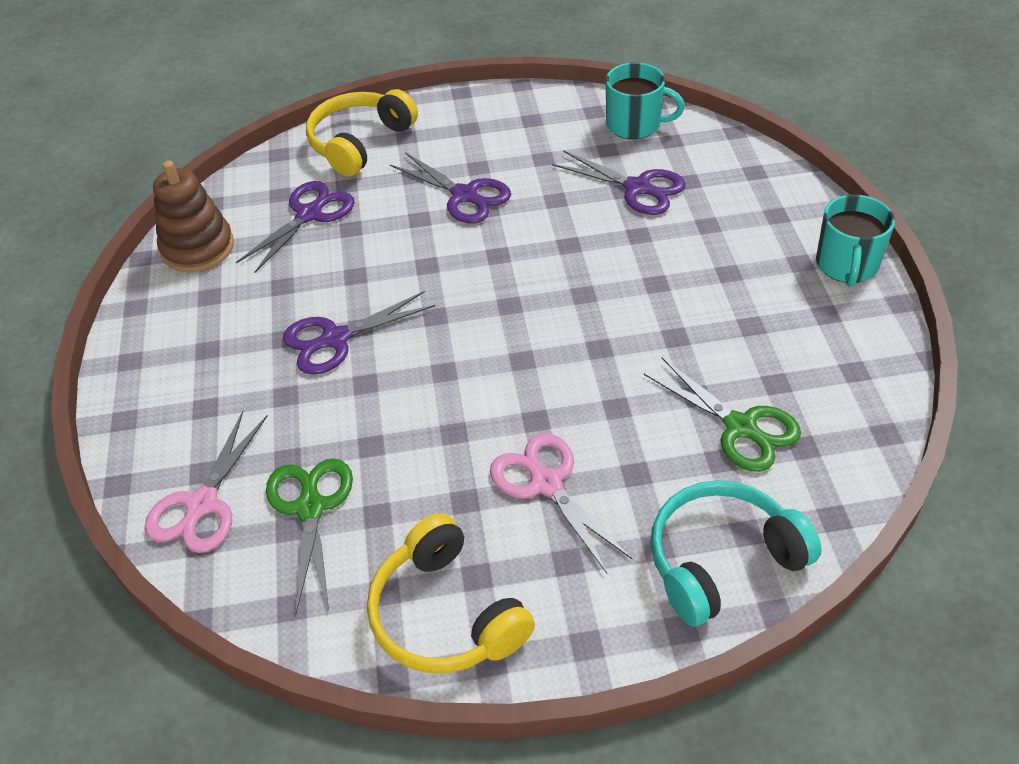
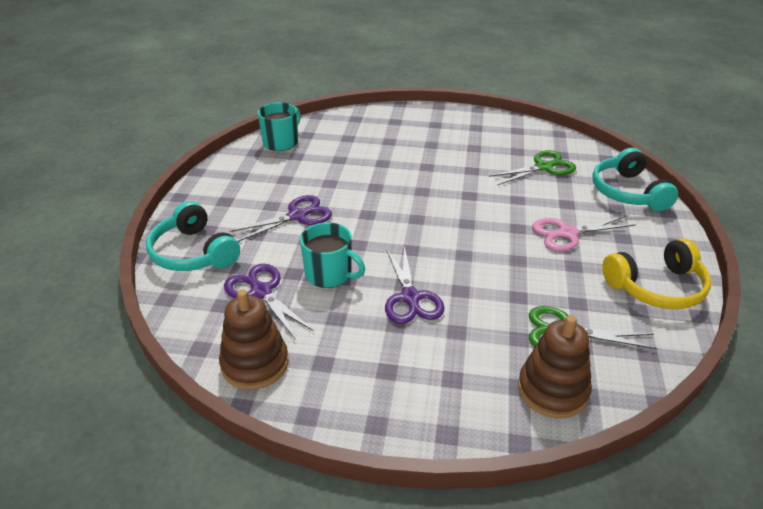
camera: 75 degrees left, 10 degrees down
(202, 505) = (552, 390): pink scissors -> brown stacking toy
(360, 143) = (193, 253): yellow headphones -> turquoise headphones
(638, 188) = (341, 154): purple scissors -> none
(847, 265) = (444, 114): turquoise mug -> turquoise mug (329, 274)

